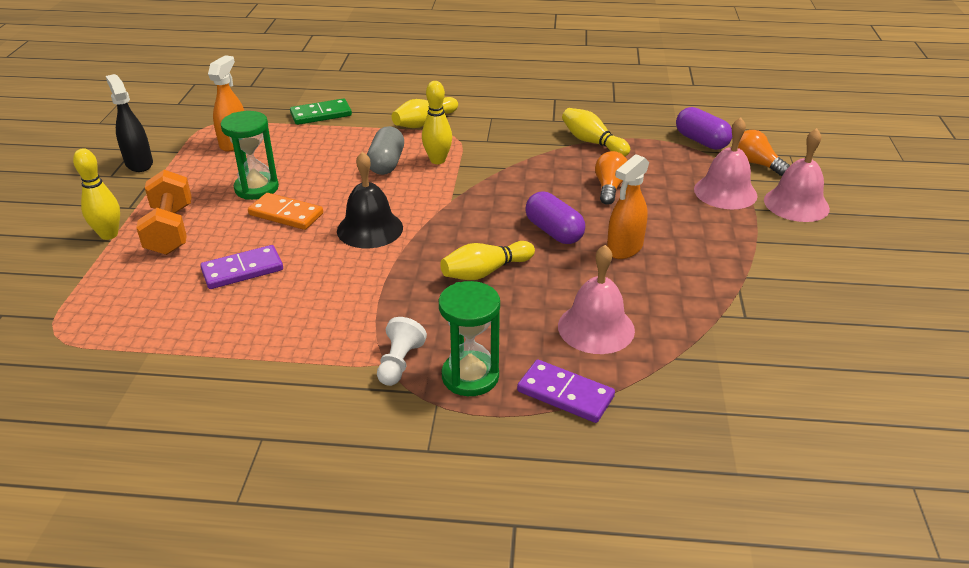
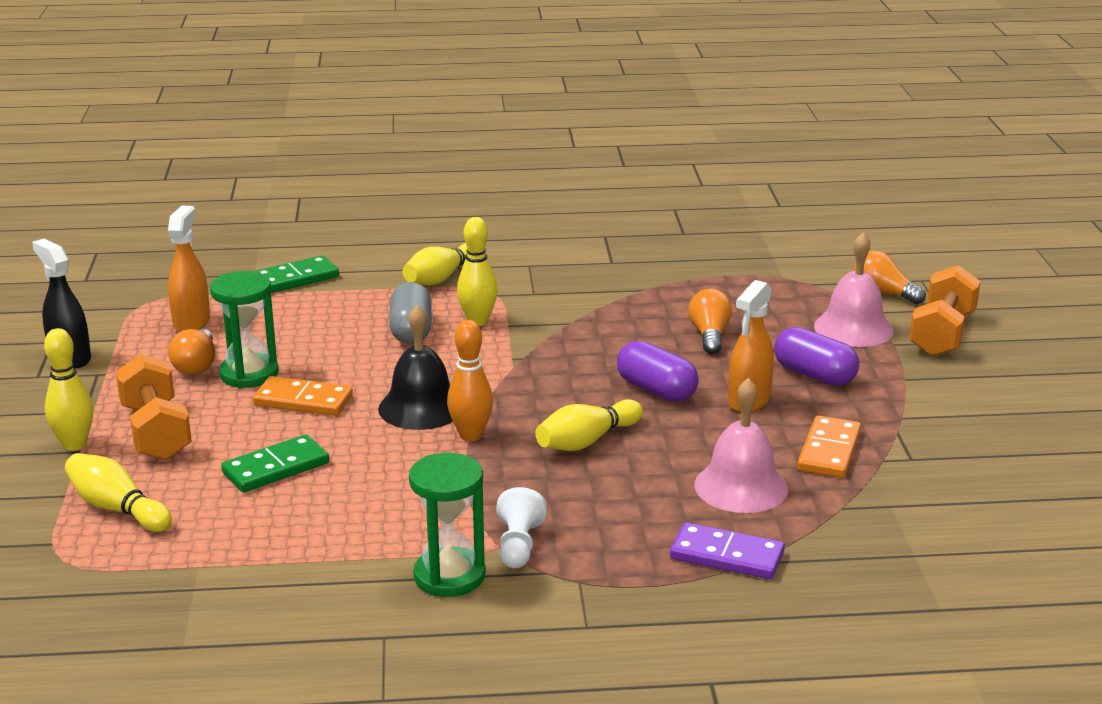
camera: 10 degrees left, 10 degrees down
(222, 177) = (196, 365): none -> orange light bulb
(242, 270) = (276, 468): purple domino -> green domino
(398, 257) = (471, 435): none -> orange bowling pin
(470, 376) = (609, 550): green hourglass -> green hourglass (449, 576)
(592, 142) = (671, 284): yellow bowling pin -> yellow bowling pin (117, 508)
(678, 302) = (829, 451): none -> orange domino
(701, 141) = (808, 272): purple capsule -> purple capsule (814, 375)
(796, 204) = (942, 334): pink bell -> orange dumbbell

